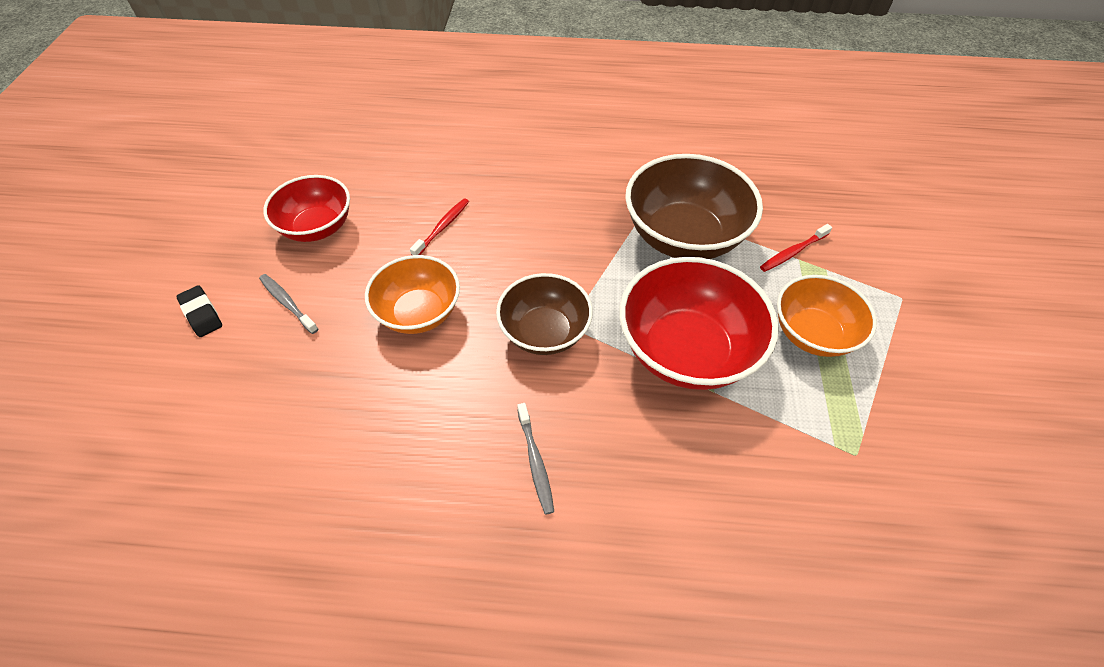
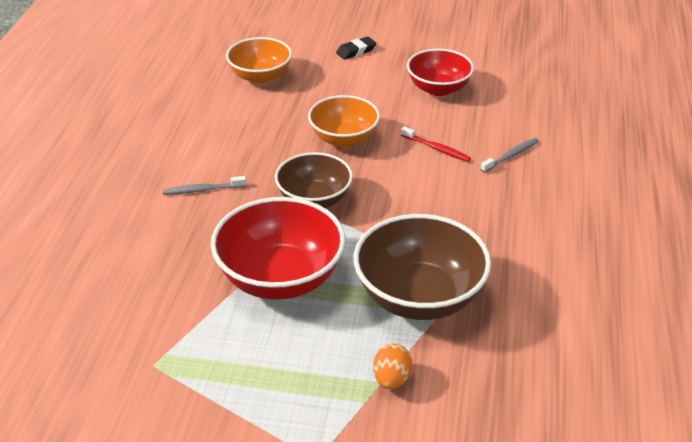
camera: 95 degrees right, 15 degrees down
(287, 303) = (361, 82): grey toothbrush -> grey toothbrush (511, 155)
(792, 252) = (391, 379): red toothbrush -> orange egg
(812, 334) = (282, 368): orange bowl -> orange bowl (260, 76)

